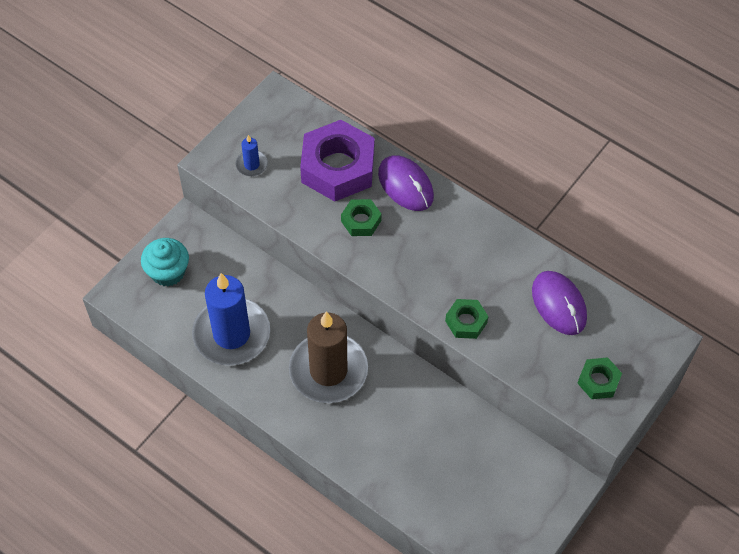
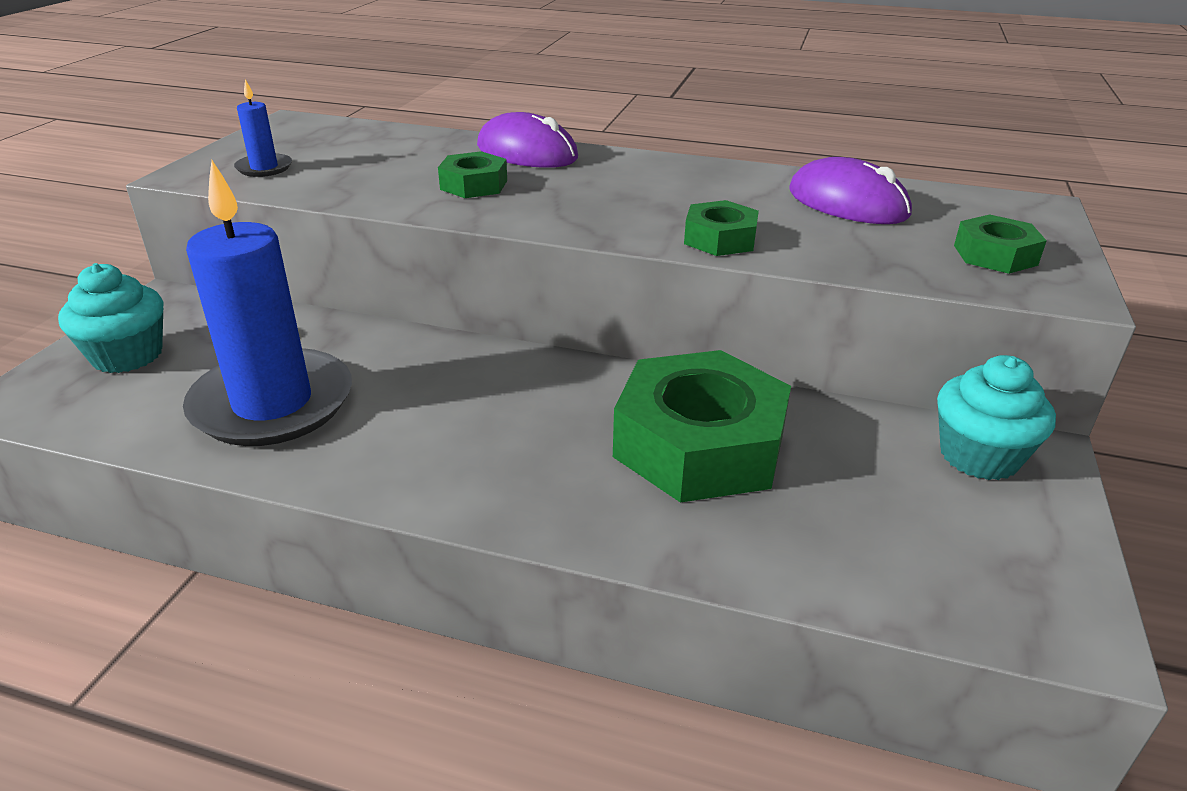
camera: 20 degrees left, 25 degrees down
(328, 370) = (487, 409): brown candle -> none
(337, 168) = (411, 153): purple nut -> none
(415, 426) = (699, 444): none -> green nut
(540, 477) = (979, 456): none -> turquoise cupcake

